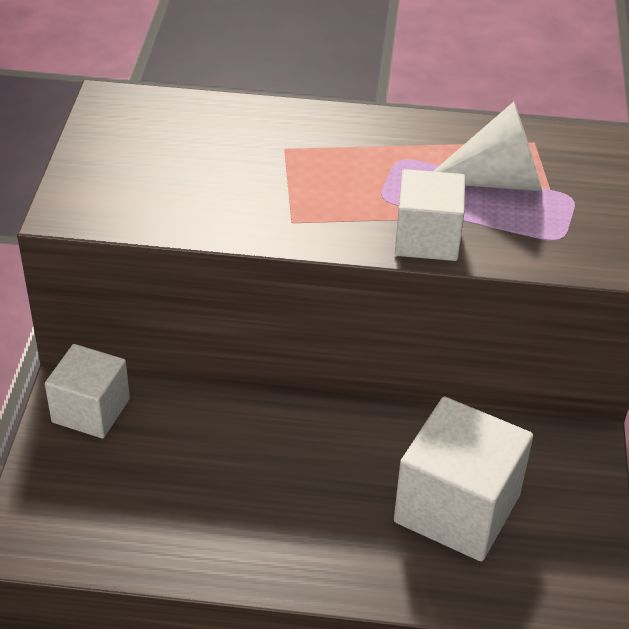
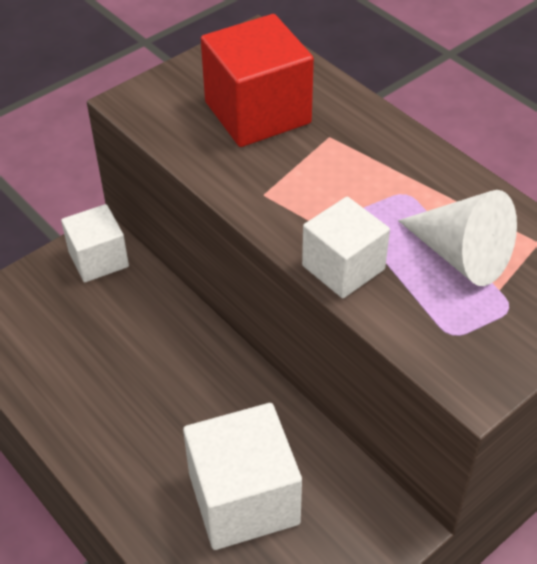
camera: 45 degrees right, 5 degrees up
(199, 160) = (257, 112): none -> red cube

